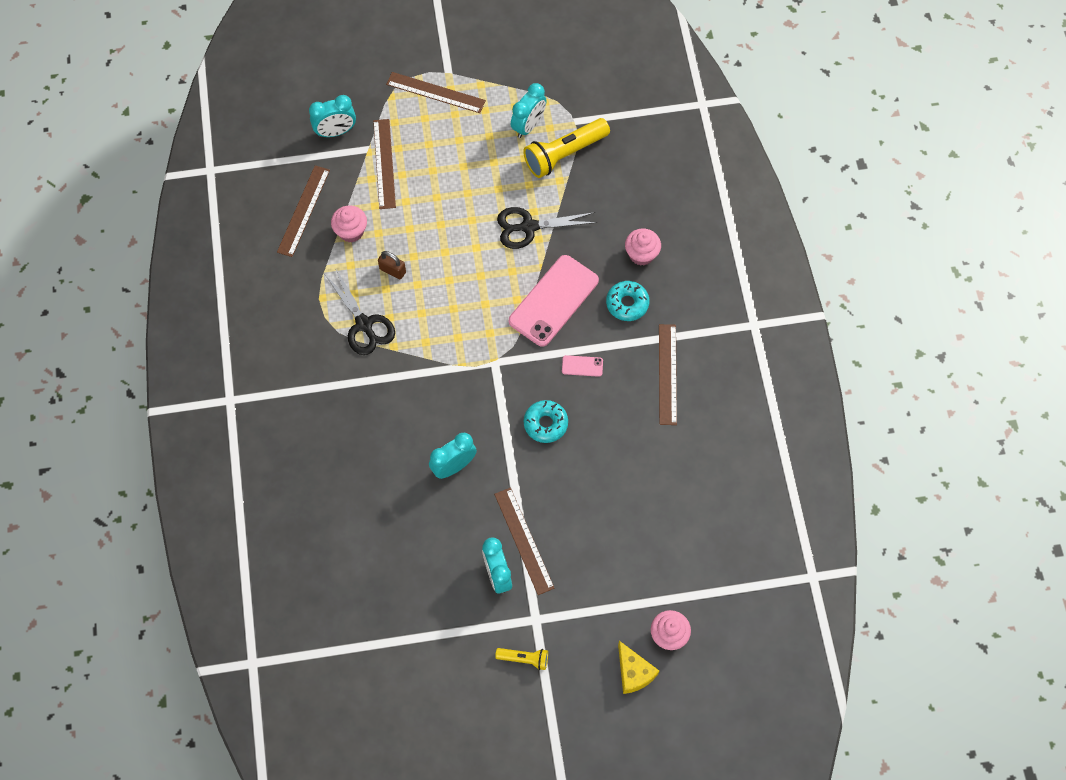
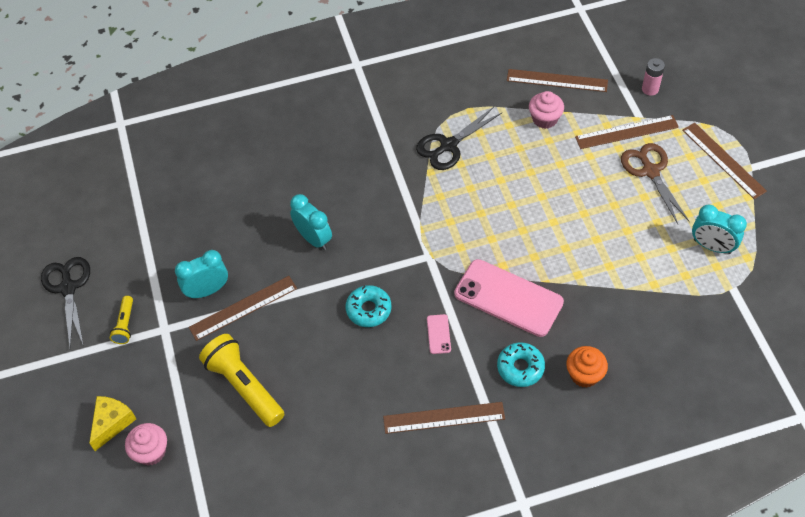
camera: 85 degrees right, 10 degrees down
(336, 132) = (650, 89): turquoise clock -> pink battery
(392, 270) = (510, 158): brown padlock -> none
(435, 92) = (723, 160): brown ruler -> brown ruler turned 45 degrees counterclockwise
(435, 154) = (650, 171): none -> brown scissors
(529, 227) = (589, 264): black scissors -> black scissors (68, 288)
(564, 154) = (688, 284): yellow flashlight -> yellow flashlight (244, 386)
(634, 672) = (112, 423): yellow cheese -> yellow cheese turned 150 degrees clockwise
(641, 254) = (584, 375): pink cupcake -> orange cupcake

